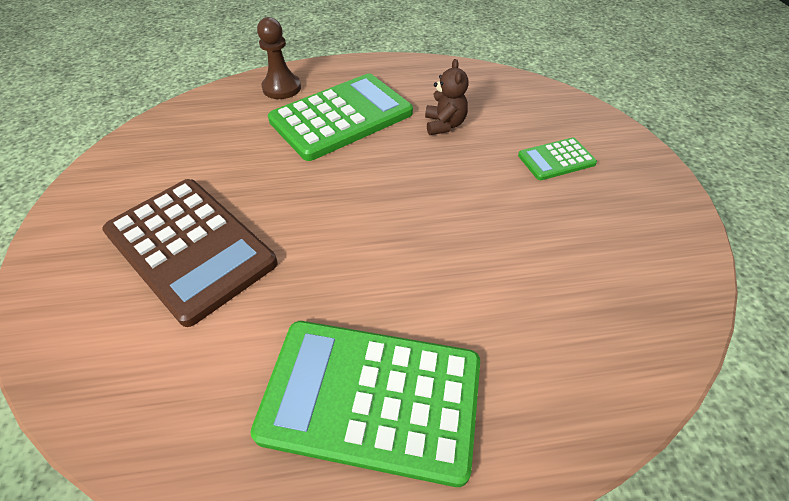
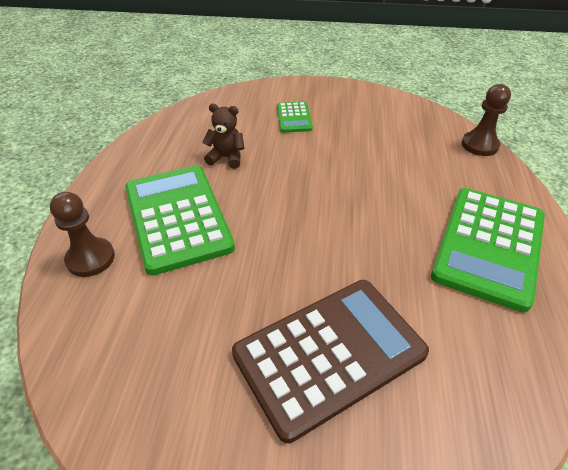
camera: 75 degrees left, 5 degrees down
(633, 392) = (479, 145): none -> brown pawn

